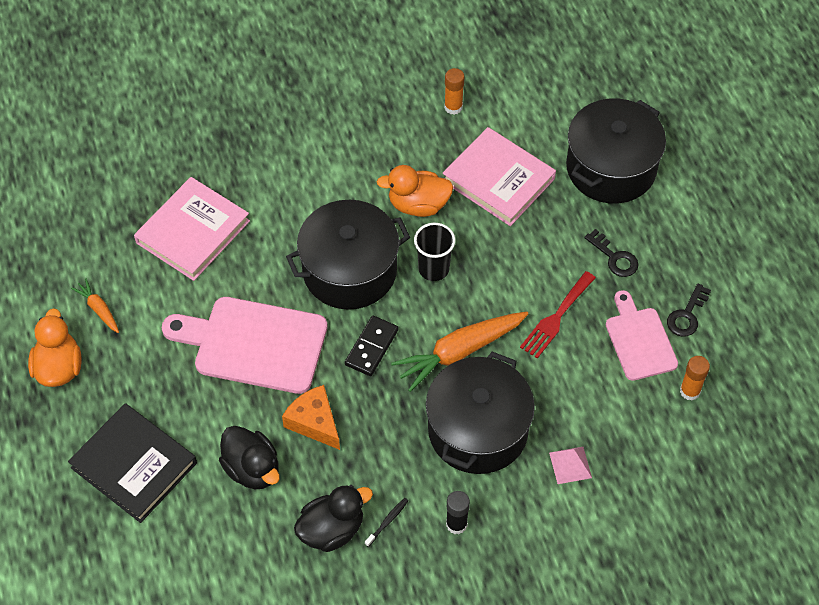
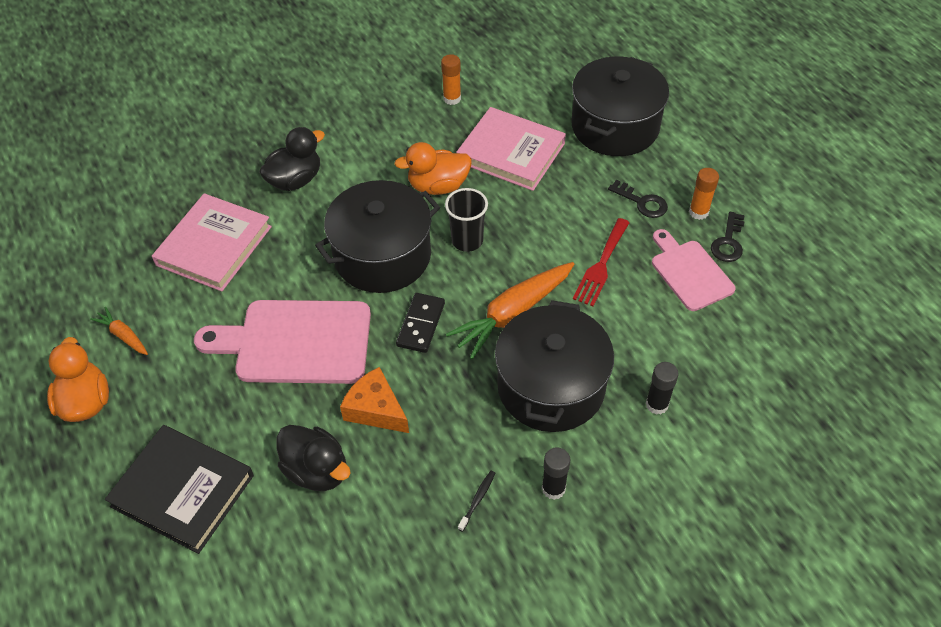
camera: 10 degrees left, 5 degrees down
(332, 529) = (418, 520): black duck -> black duck (295, 180)
(570, 465) = (657, 404): pink pyramid -> black glue stick
(690, 391) = (754, 311): orange glue stick -> orange glue stick (698, 212)

